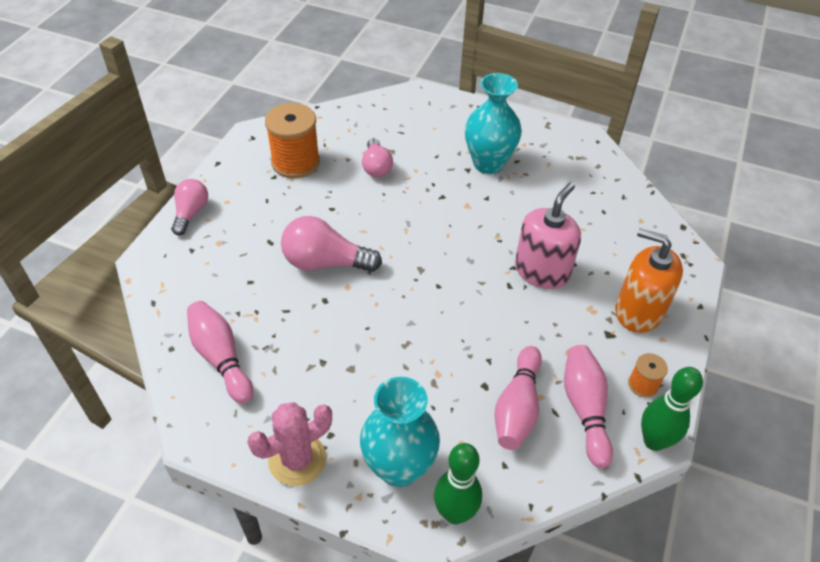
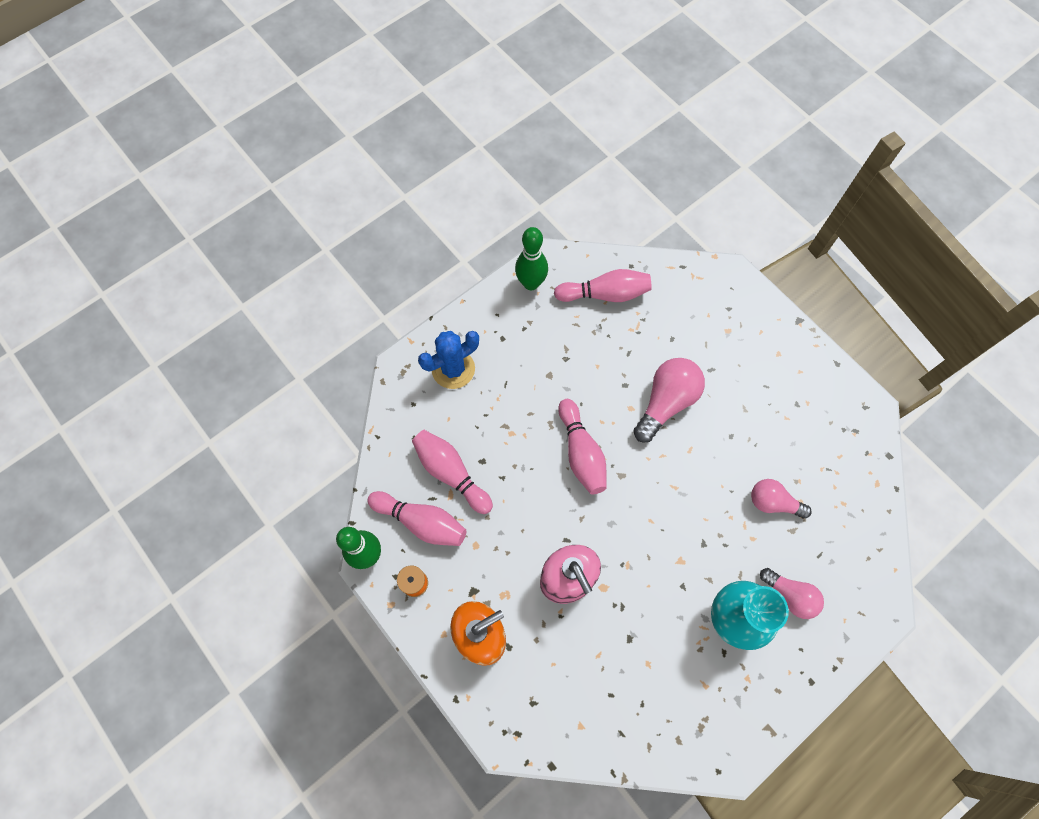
camera: 120 degrees right, 20 degrees up
(191, 213) = (775, 321): pink light bulb -> pink light bulb (790, 596)
(295, 162) = (810, 431): orange spool -> none
(297, 459) = (495, 311): pink cactus -> none
(399, 467) = (453, 369): turquoise vase -> blue cactus
(419, 307) = (581, 453): none -> pink bowling pin
(455, 513) = (402, 386): green bowling pin -> green bowling pin (531, 283)

